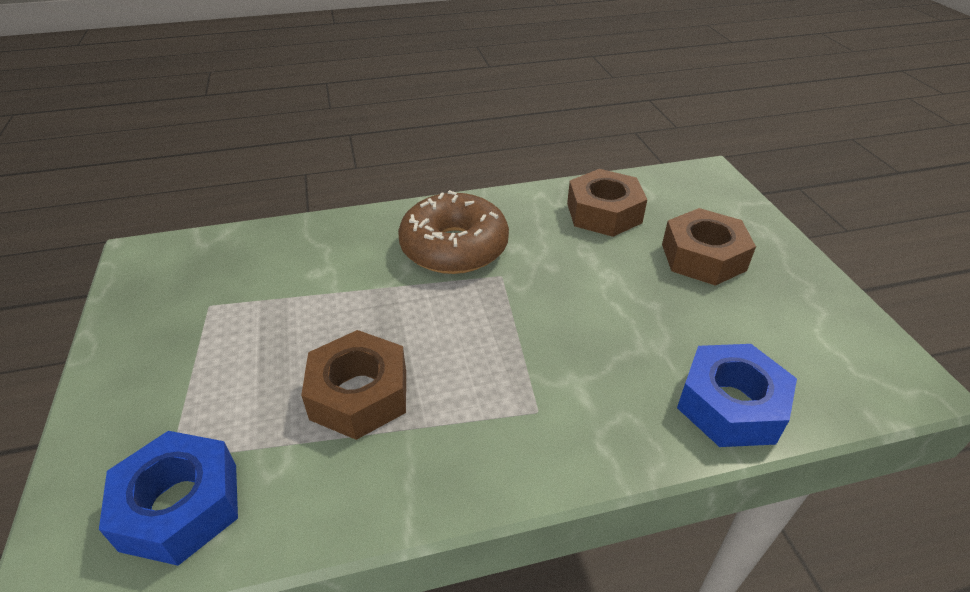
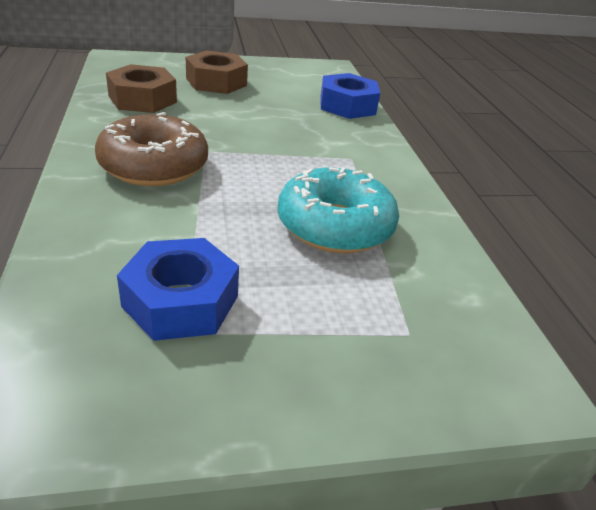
camera: 90 degrees left, 5 degrees down
(180, 506) = (456, 320): blue nut -> blue nut (181, 301)
(359, 394) = (335, 226): brown nut -> turquoise donut

